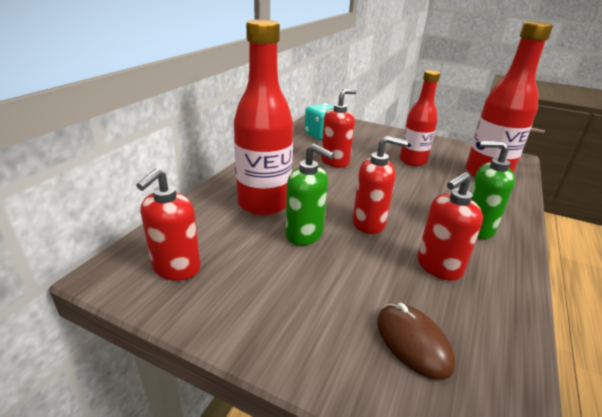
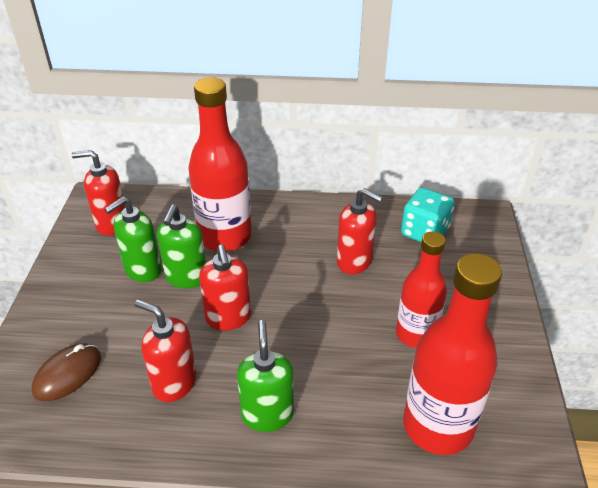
camera: 70 degrees right, 10 degrees up
(275, 259) = (142, 270): none -> green soap dispenser

